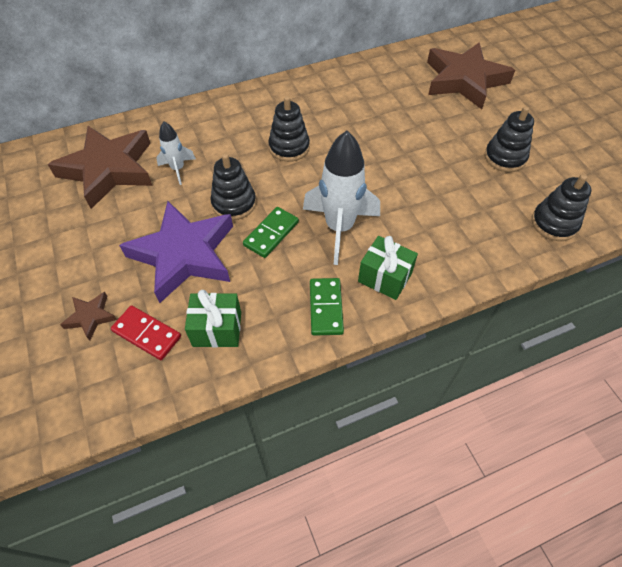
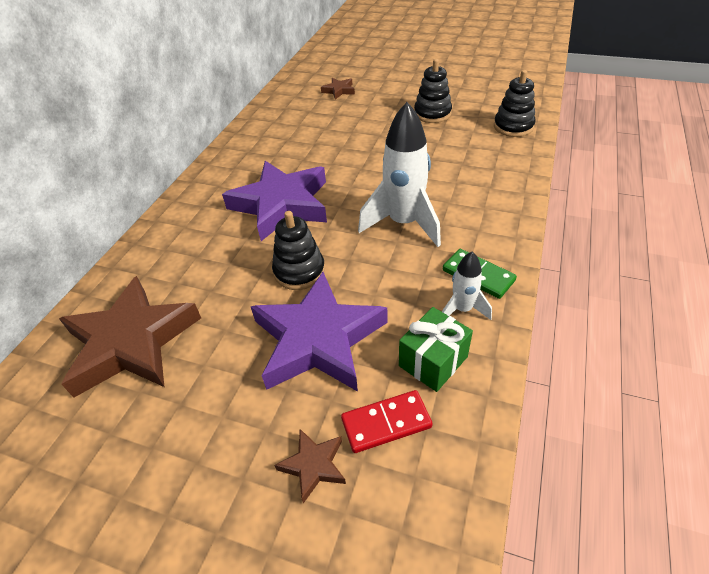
camera: 45 degrees left, 10 degrees down
(178, 169) = (207, 288): white rocket -> white rocket (462, 309)
(271, 234) = (363, 266): green domino -> none
(289, 147) = (281, 205): black stacking toy -> purple star
(385, 277) = (480, 226): green gift -> none
(464, 80) = (339, 91): brown star -> brown star, size x0.43

